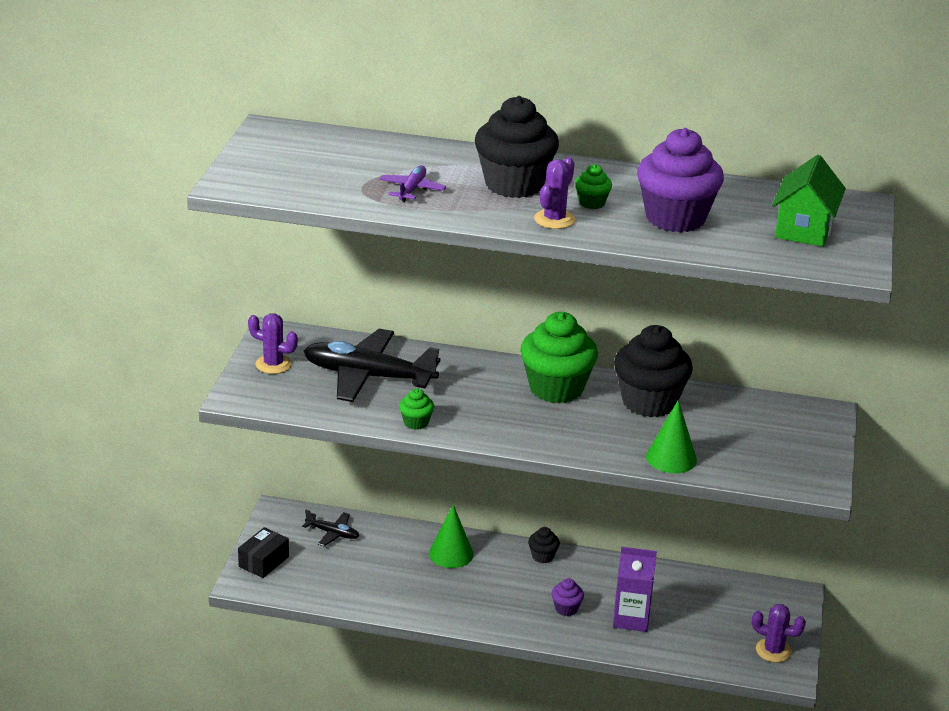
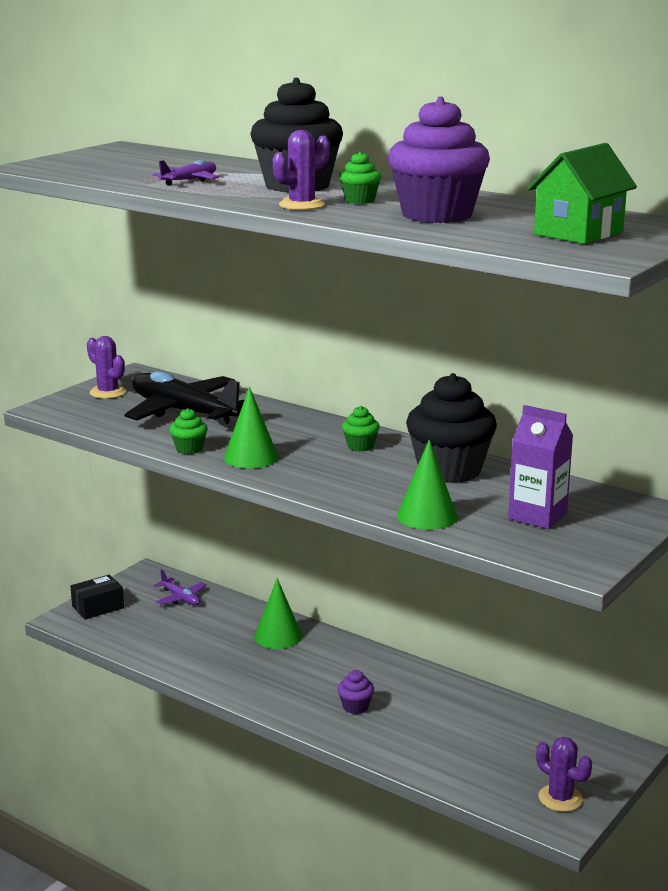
camera: 25 degrees right, 10 degrees down
(333, 533) = (180, 598): black plane -> purple plane
(477, 421) = (251, 457): none -> green cone
(542, 556) = (368, 657): black cupcake -> none
(556, 388) = (360, 446): green cupcake -> green cupcake, size x0.44
(631, 618) = (418, 731): purple carton -> purple carton (537, 516)

